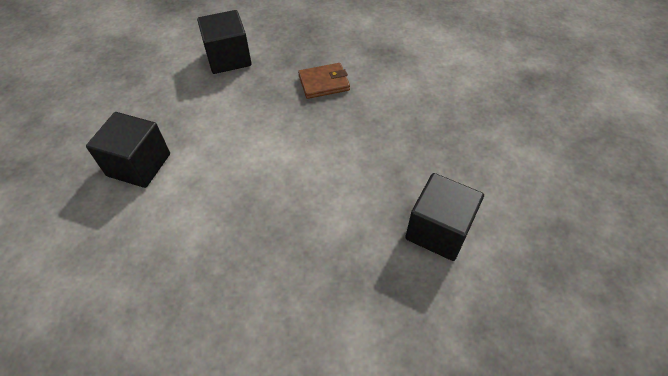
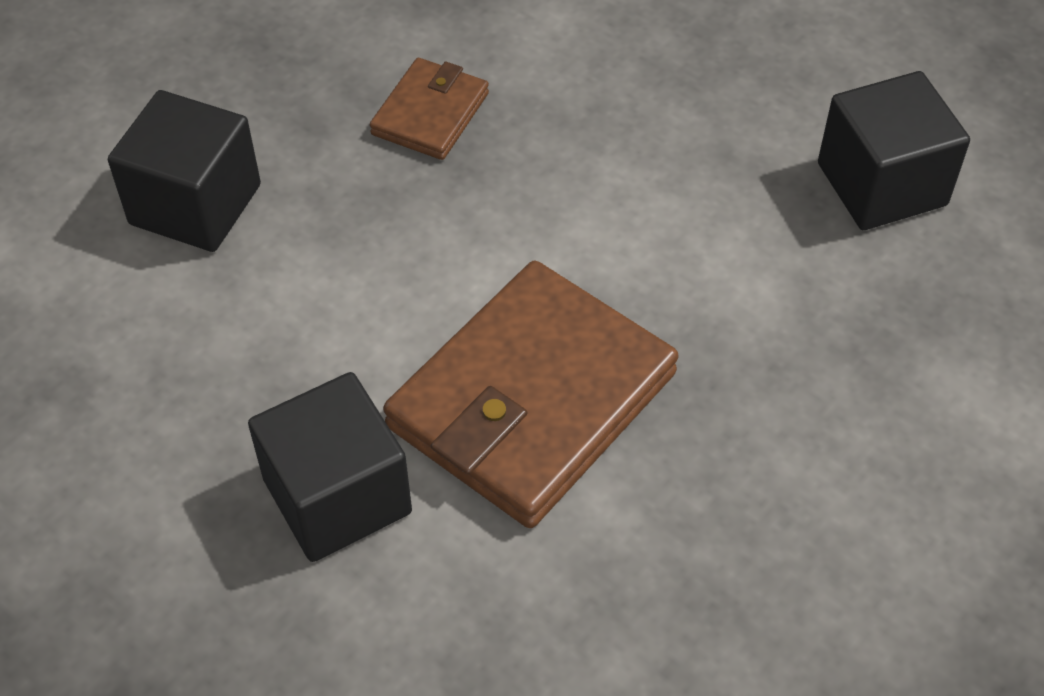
camera: 50 degrees left, 0 degrees up
(222, 189) = (532, 400): none -> brown wallet

